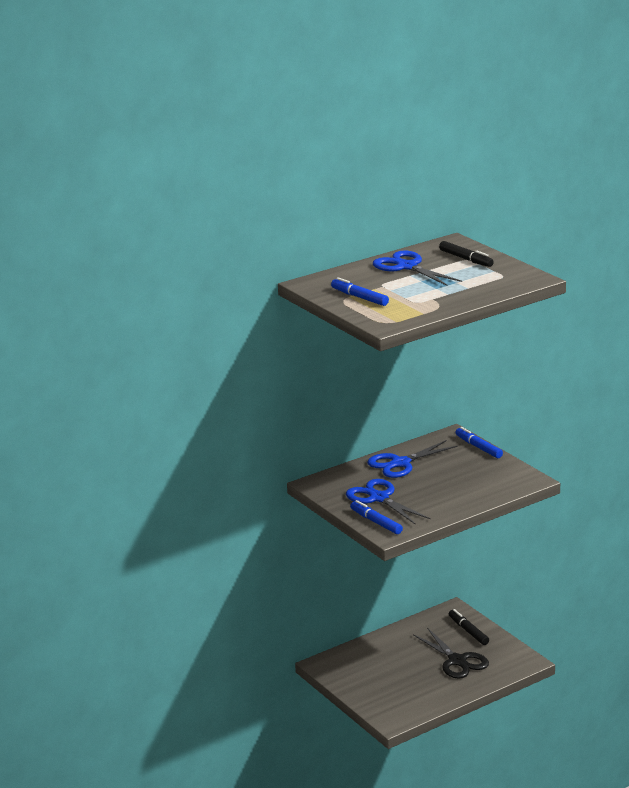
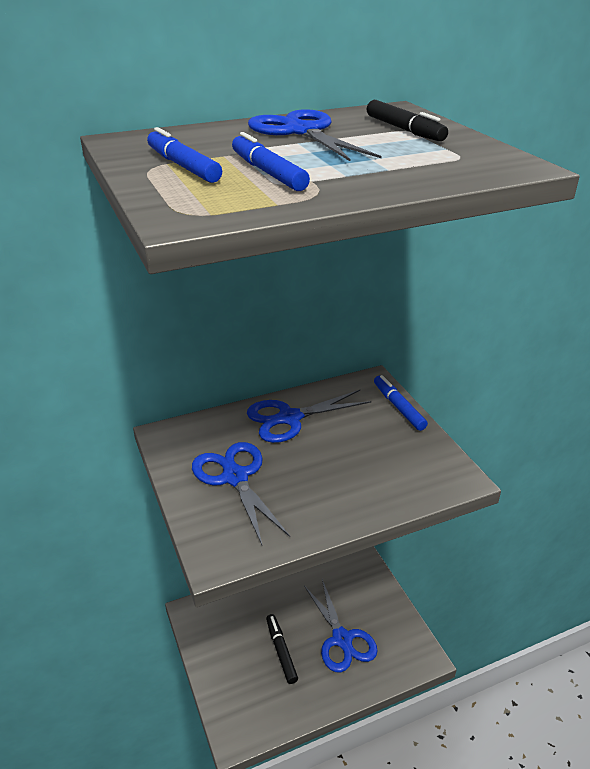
camera: 10 degrees right, 10 degrees up
(376, 522) = (209, 527): blue marker -> blue marker (268, 172)
(457, 661) = (342, 639): black scissors -> blue scissors
(468, 631) = (366, 591): black marker -> black marker (281, 651)

